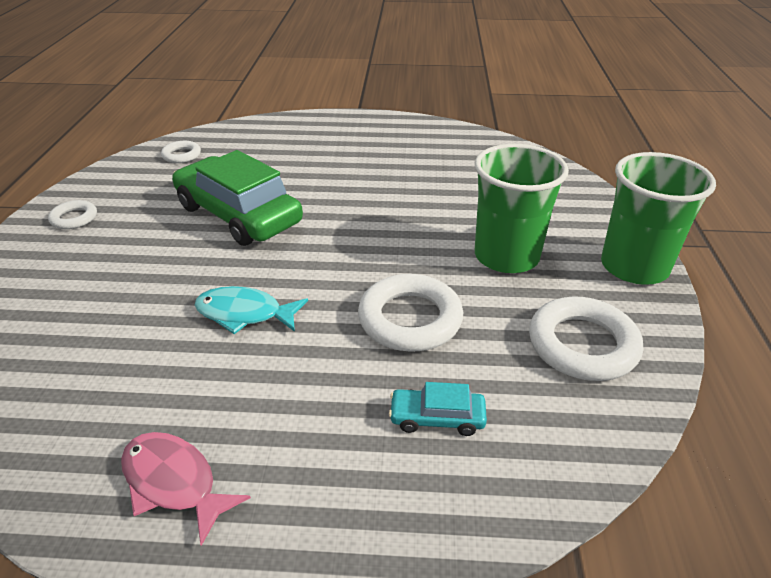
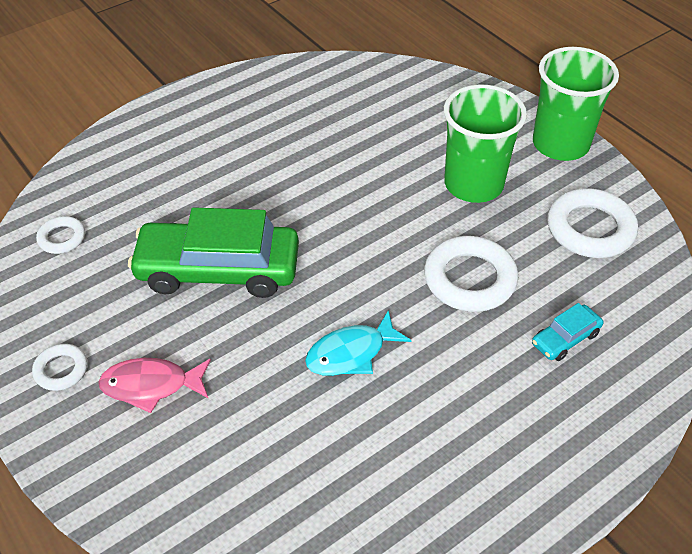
camera: 40 degrees left, 10 degrees up
(174, 482) = (469, 495): pink fish -> pink fish (151, 385)

